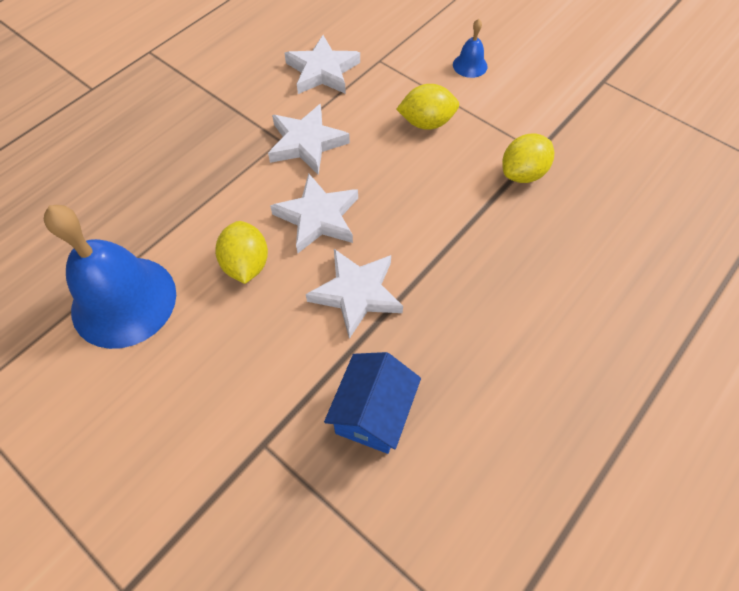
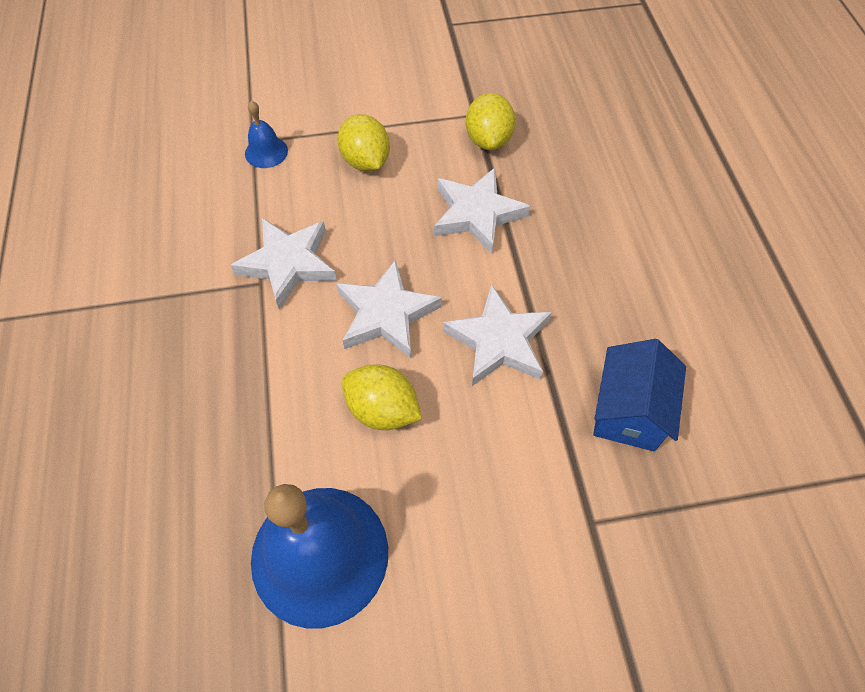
camera: 50 degrees left, 0 degrees up
(322, 71) = (213, 191): white star -> white star (477, 214)
(373, 413) = (628, 411): blue house -> blue house turned 45 degrees clockwise
(426, 123) = (366, 161): yellow lemon -> yellow lemon turned 60 degrees counterclockwise
(470, 65) = (336, 87): blue bell -> blue bell (266, 152)

